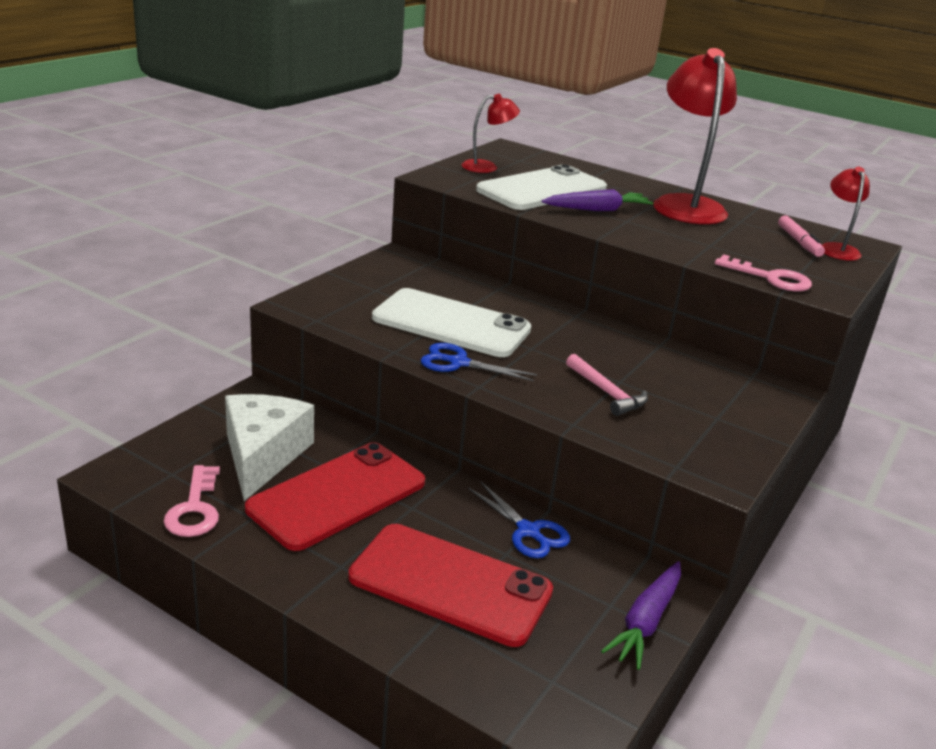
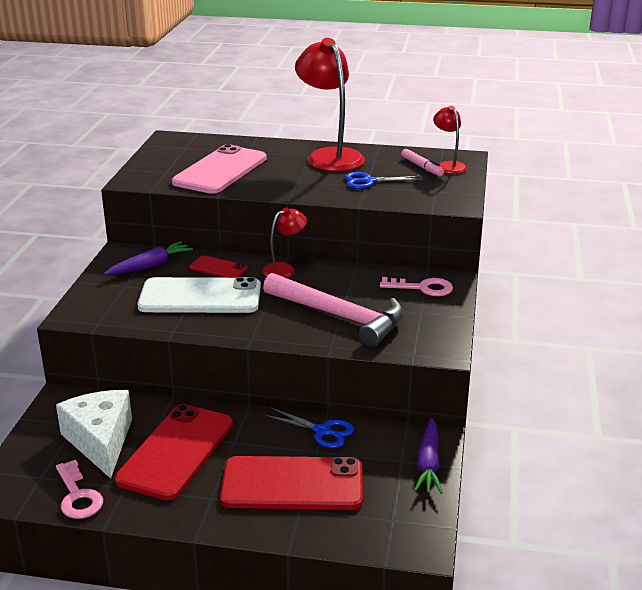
camera: 20 degrees left, 0 degrees up
(458, 363) = (225, 325): blue scissors -> blue scissors (369, 181)
(487, 167) = (165, 161): red lamp -> red lamp (284, 269)
(494, 299) = (218, 268): none -> red phone
(542, 189) = (220, 170): white phone -> pink phone
(597, 210) = (271, 177): purple carrot -> purple carrot (150, 266)
(606, 392) = (339, 316): pink hammer -> pink hammer, size x2.01
(770, 278) = (418, 202): pink key -> pink key (422, 288)

